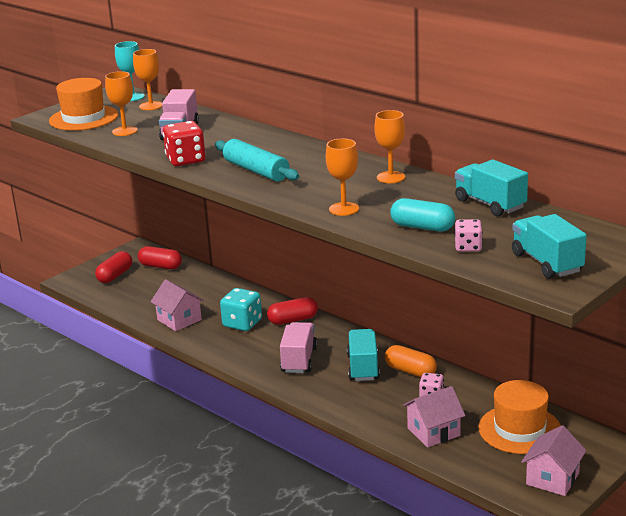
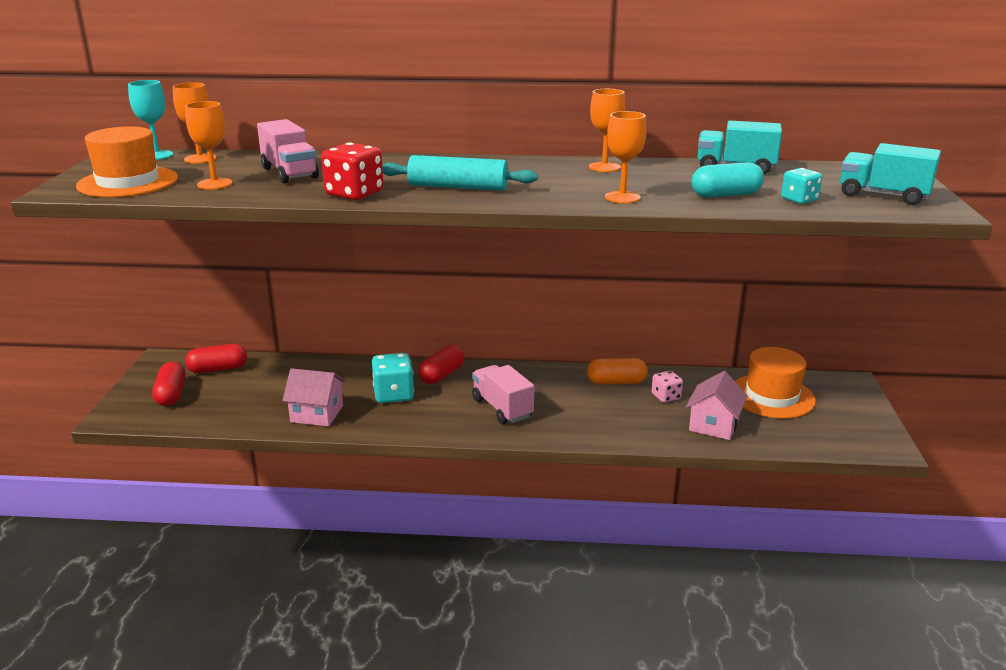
camera: 40 degrees left, 0 degrees up
(363, 367) = (571, 394): turquoise truck -> none
(468, 247) = (799, 200): pink dice -> turquoise dice
(552, 479) = (855, 425): pink house -> none

